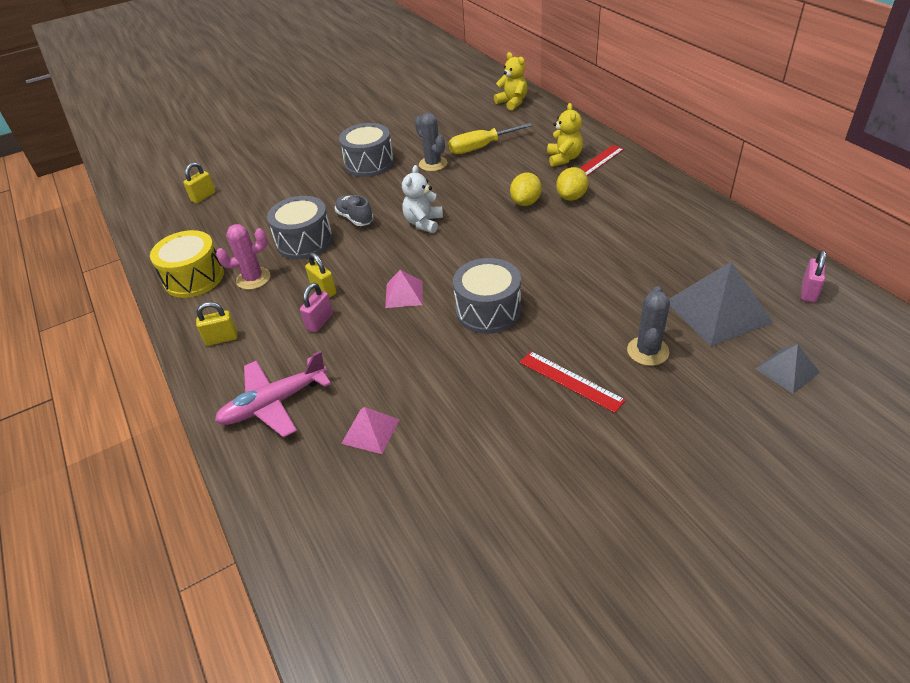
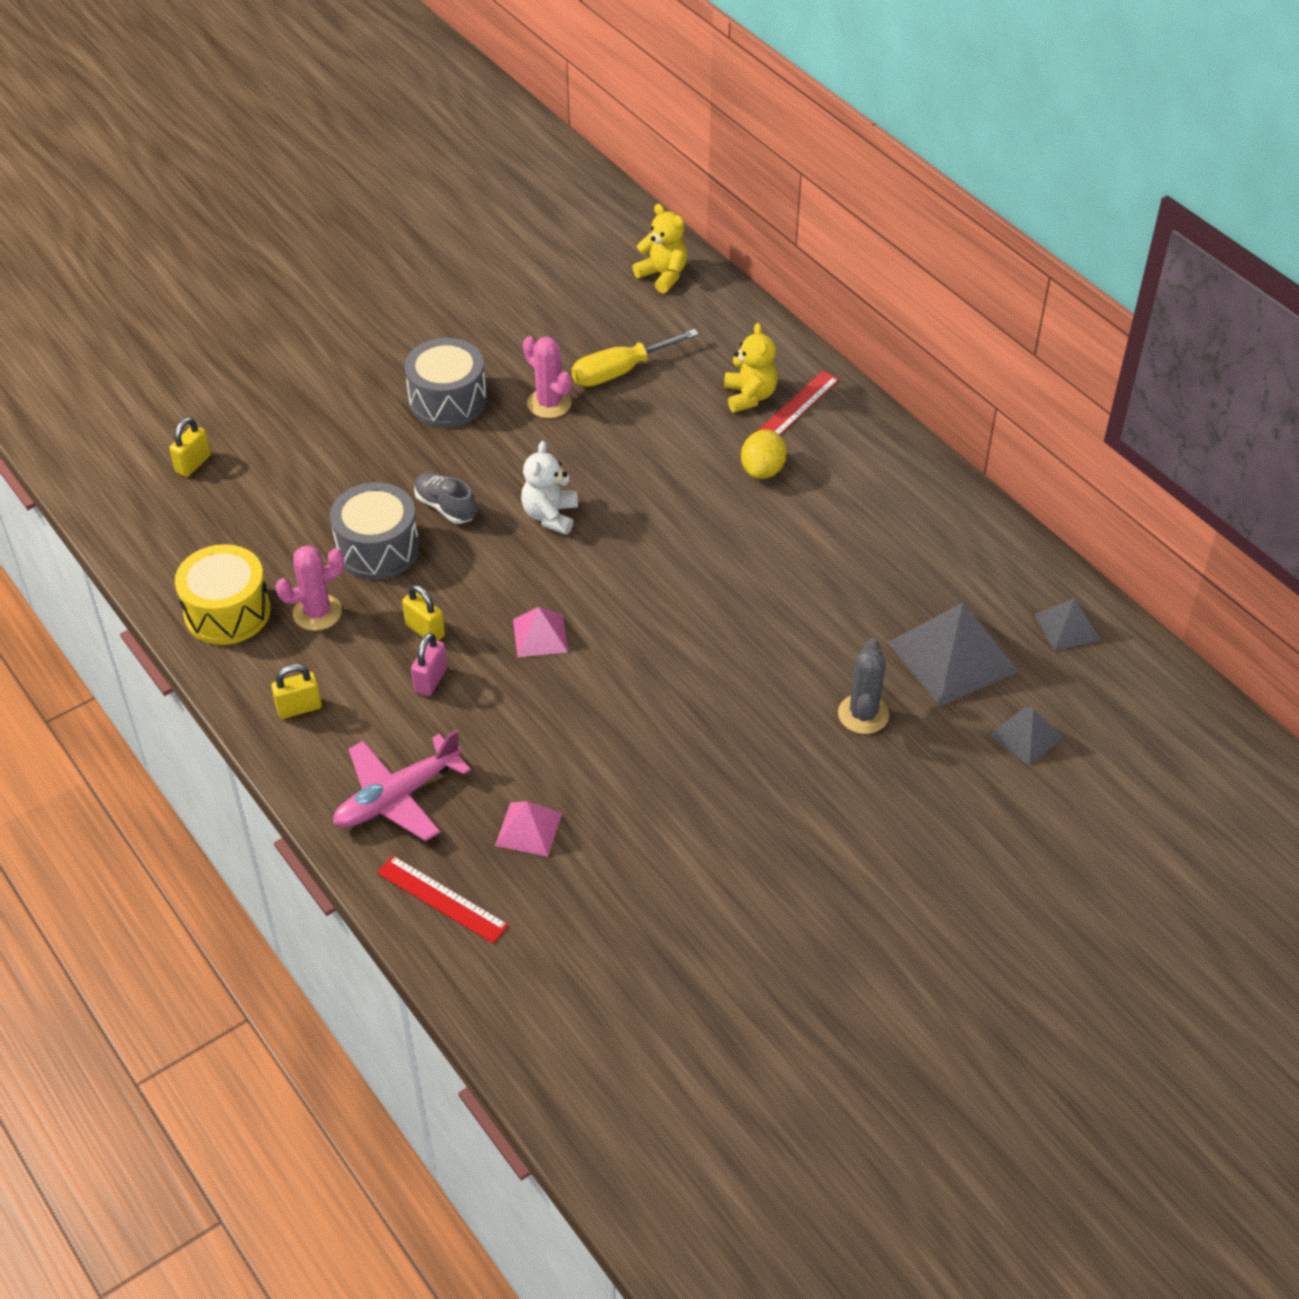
camera: 10 degrees left, 5 degrees up
(433, 164) = (549, 403): grey cactus -> pink cactus
(488, 310) = (658, 659): grey drum -> none
(525, 202) = (697, 479): yellow lemon -> none
(570, 381) = (769, 756): red ruler -> red ruler (442, 899)
(808, 292) = (1067, 627): pink padlock -> grey pyramid

